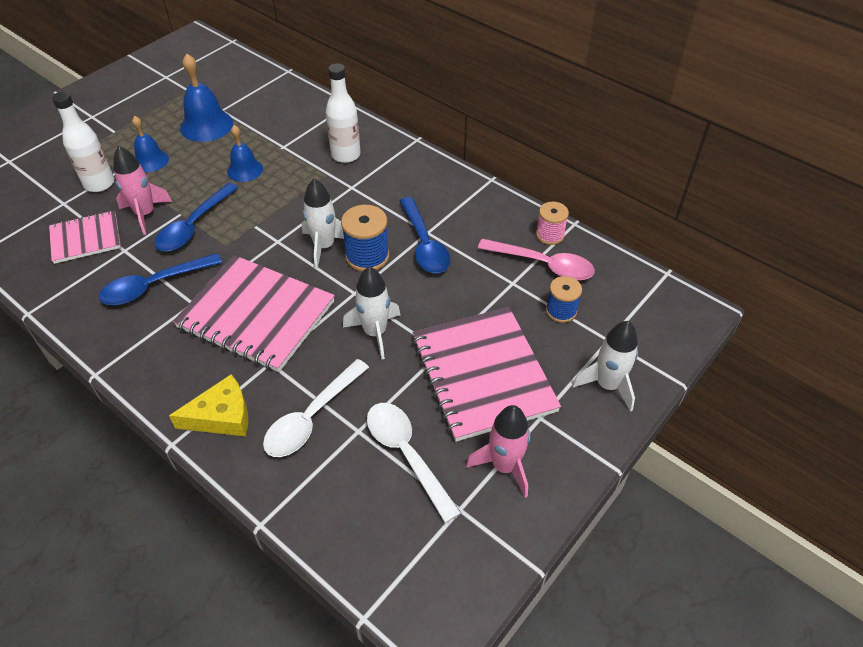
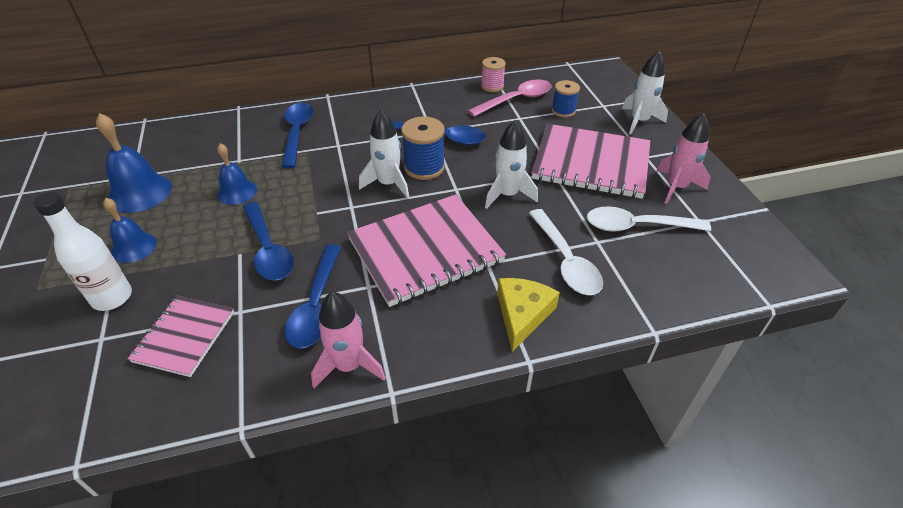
camera: 55 degrees left, 5 degrees down
(145, 214) = (208, 277): pink rocket -> pink rocket (349, 365)
(346, 155) = (297, 133): white bottle -> blue spoon

